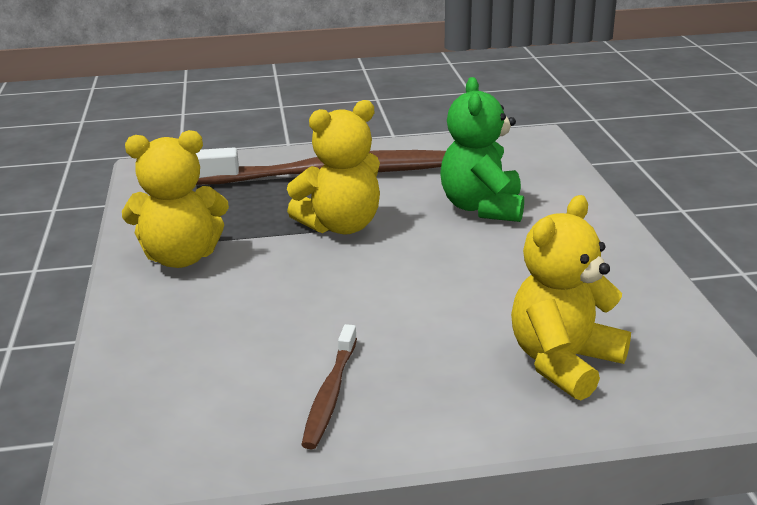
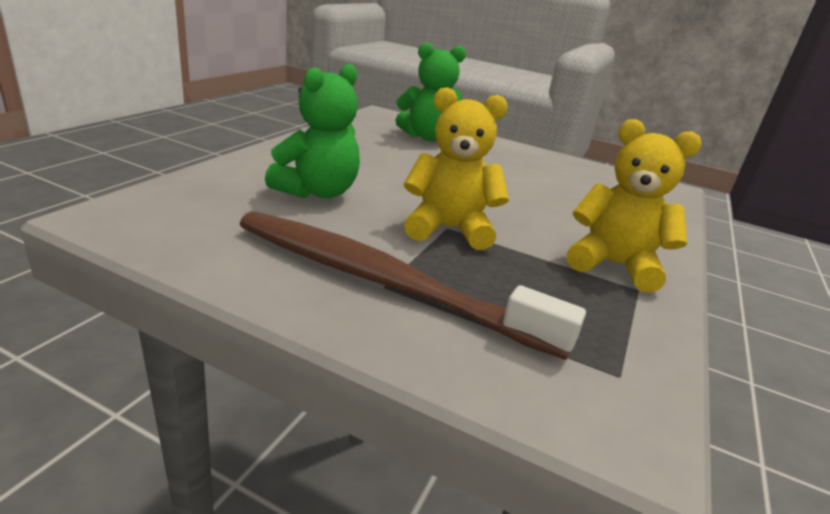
camera: 150 degrees left, 0 degrees up
(330, 394) = (550, 168): brown toothbrush -> none
(563, 362) = (427, 137): yellow teddy bear -> green teddy bear

